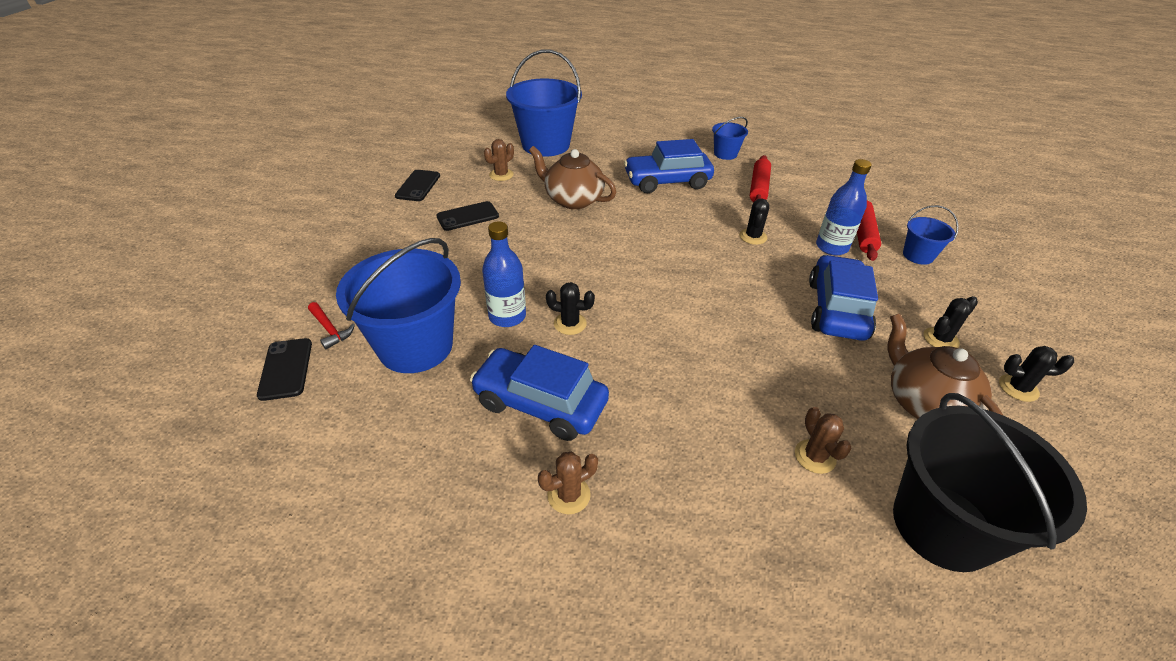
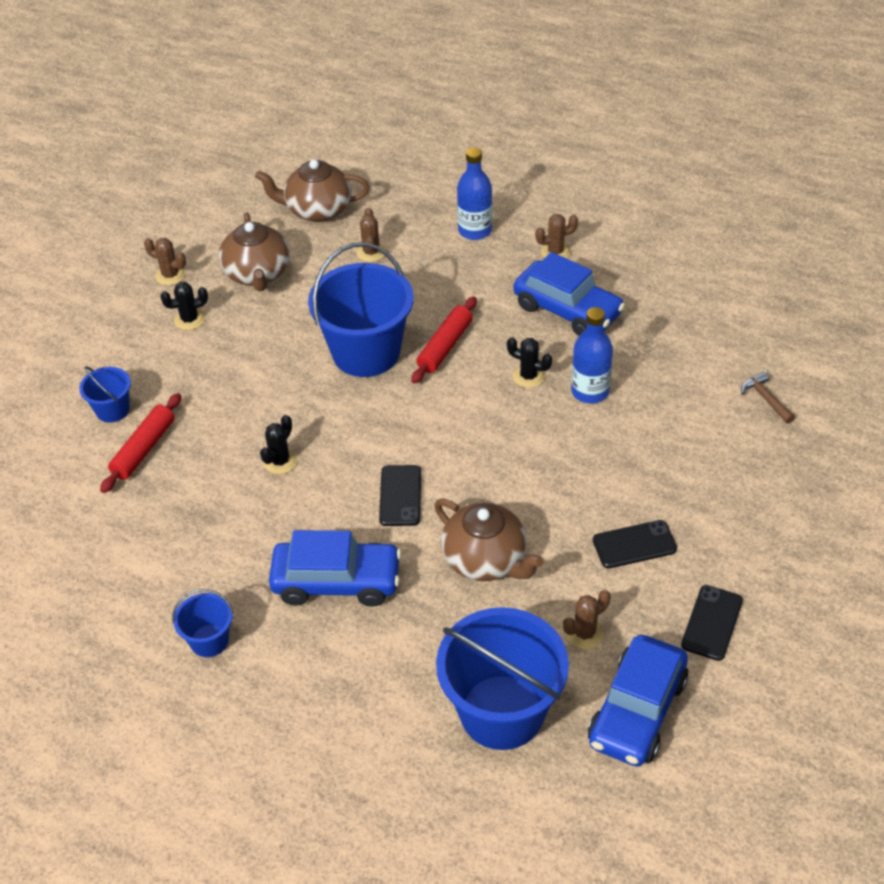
camera: 165 degrees left, 5 degrees up
(286, 369) = (792, 364): black phone -> black phone (400, 496)
(330, 329) = (765, 399): red hammer -> brown hammer
(415, 346) = (678, 372): blue bucket -> blue bucket (366, 352)
(758, 188) = (212, 550): red rolling pin -> red rolling pin (445, 346)
(831, 247) = (199, 434): blue bottle -> blue bottle (475, 230)
(836, 309) = (259, 359): blue car -> blue car (637, 711)
(942, 526) = (317, 210): black bucket -> brown teapot
(1018, 388) = (170, 275): black cactus -> brown cactus

